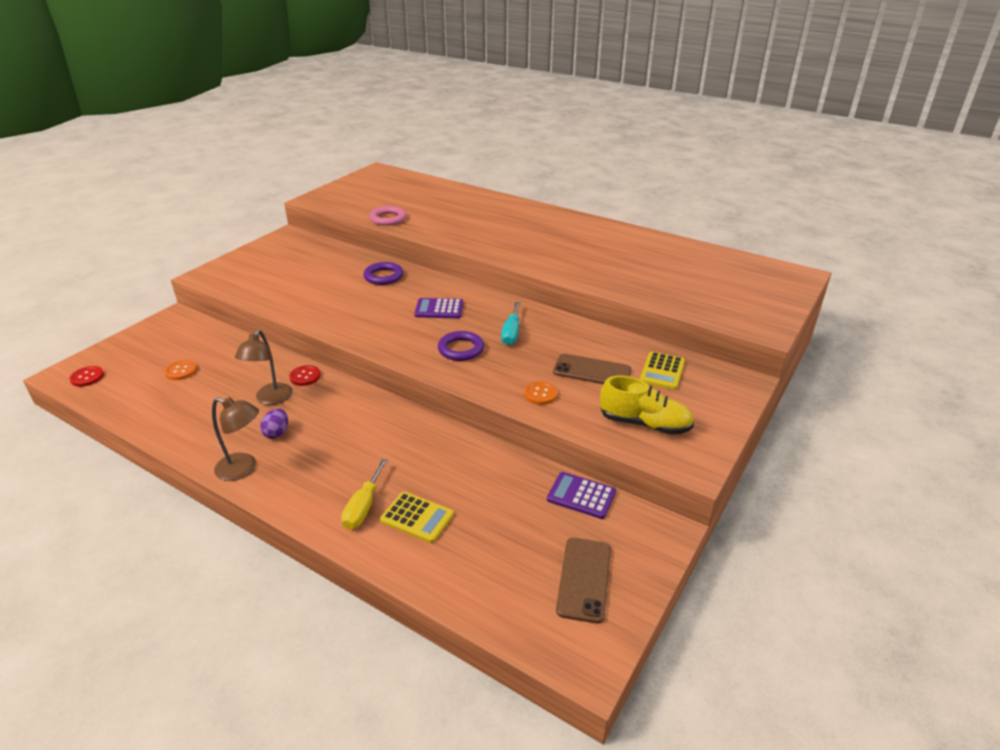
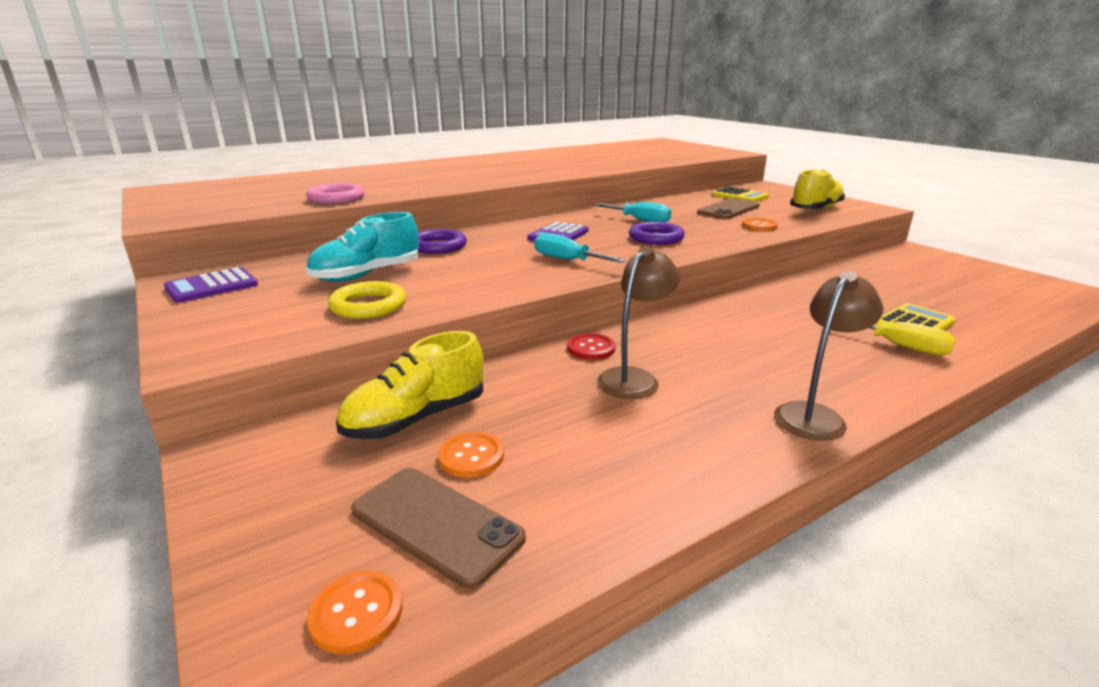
camera: 65 degrees left, 10 degrees down
(87, 377) = (356, 613): red button -> orange button
(209, 348) = (416, 419): none -> yellow shoe
(271, 399) = (634, 378): brown lamp -> brown lamp turned 90 degrees counterclockwise
(272, 290) = (368, 306): none -> yellow ring
(277, 433) = (728, 381): purple egg -> none
(319, 274) = (367, 275): none -> turquoise shoe
(381, 326) = (567, 260): none -> turquoise screwdriver
(581, 496) = (872, 263): purple calculator -> purple calculator (212, 286)
(584, 579) = (984, 279): brown phone -> brown phone (436, 524)

